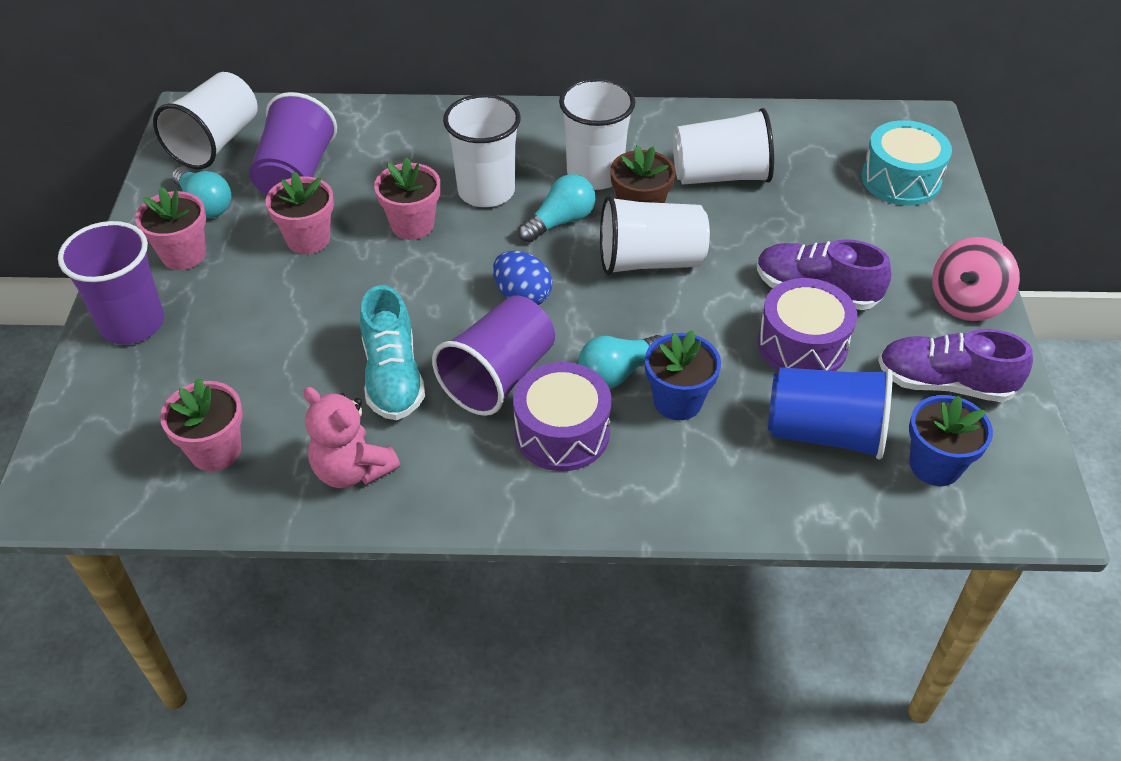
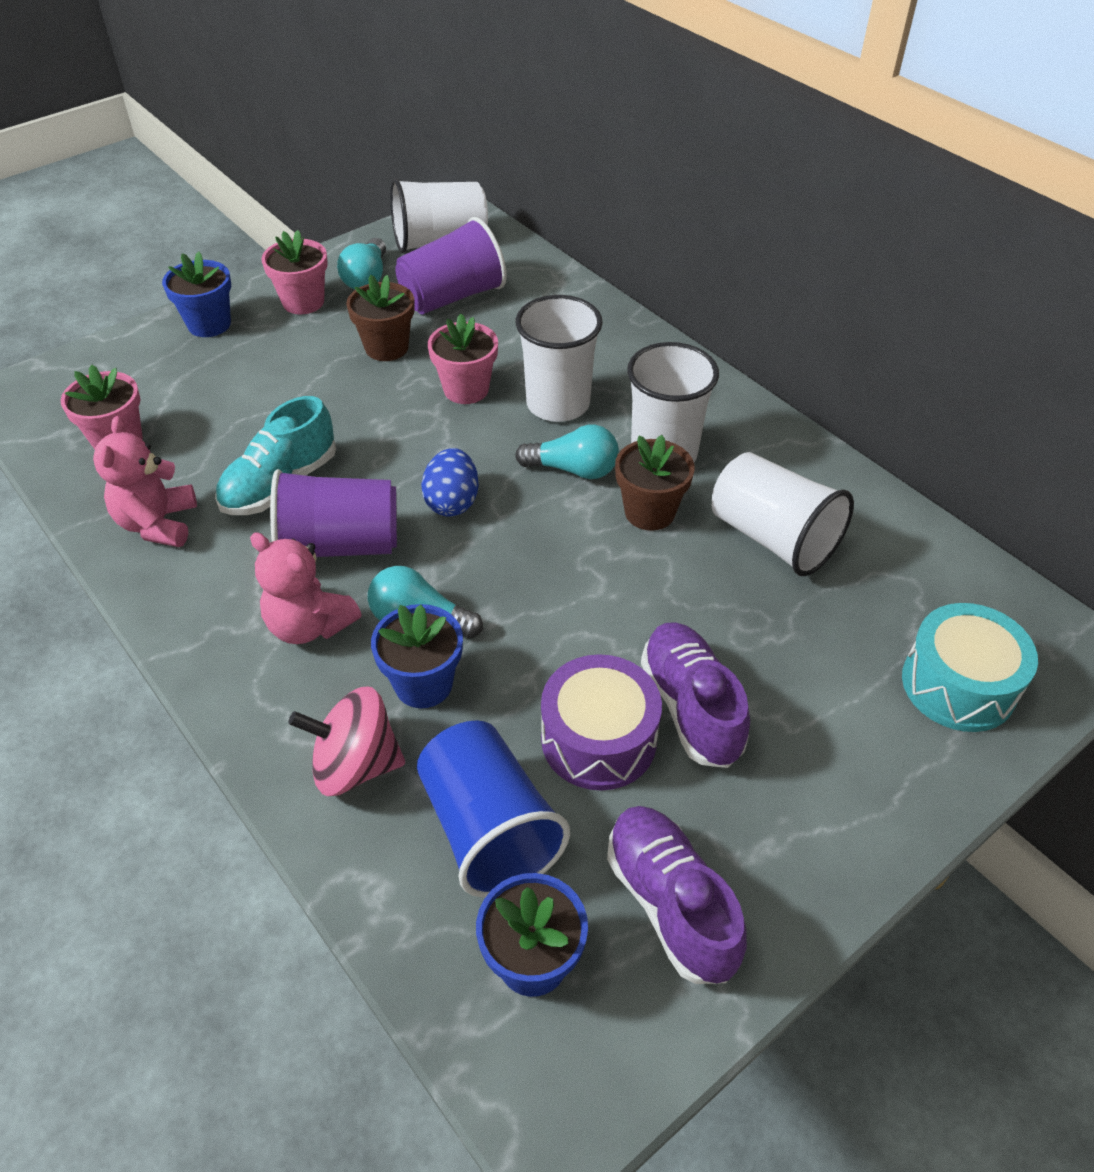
camera: 50 degrees right, 0 degrees up
(132, 323) = (209, 324): purple cup -> blue flower pot
(308, 239) = (386, 347): pink flower pot -> brown flower pot
(562, 432) = (309, 625): purple drum -> pink teddy bear
(650, 261) = (590, 557): white cup -> none
(966, 302) = (827, 856): pink spinning top -> pink spinning top (355, 765)

